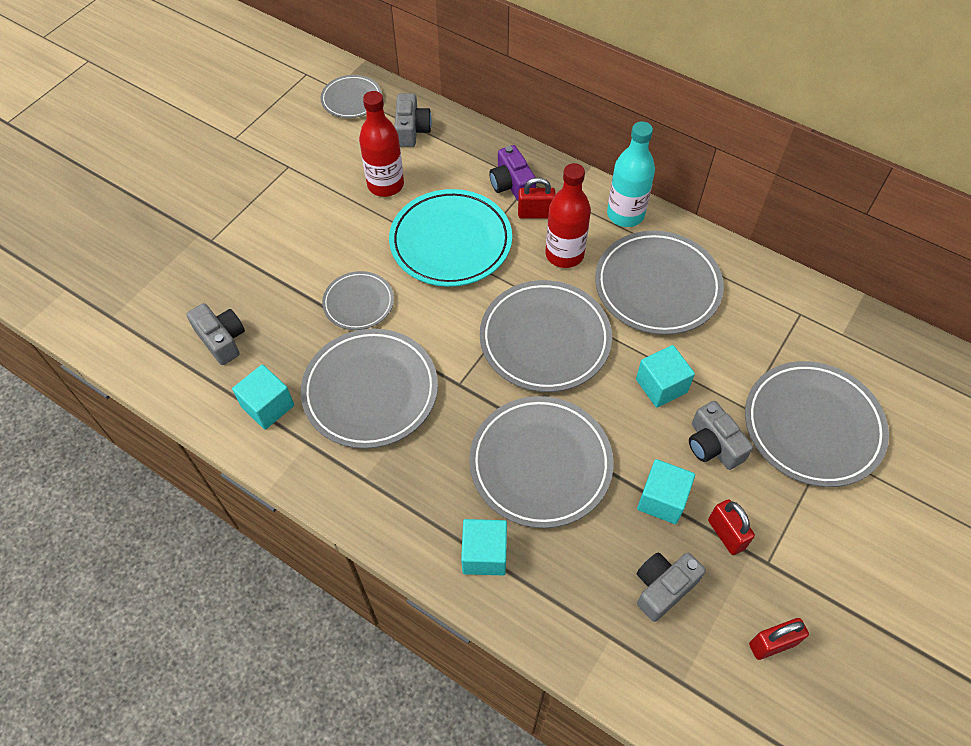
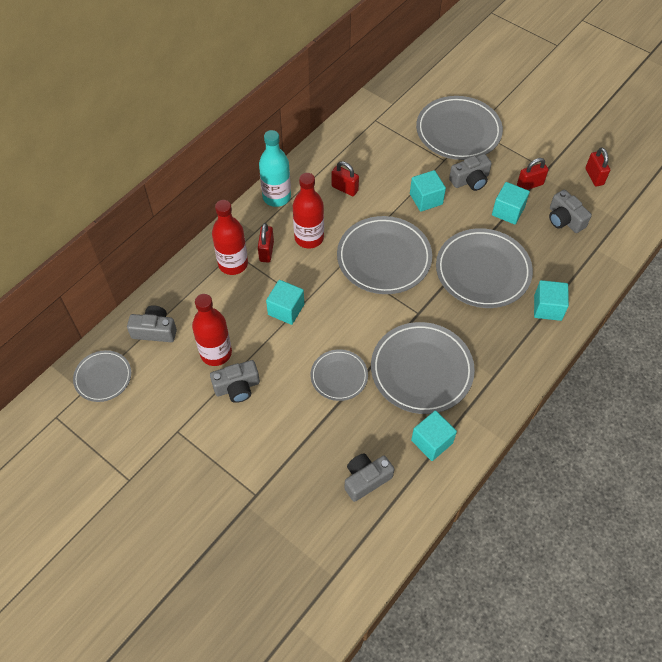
camera: 85 degrees left, 0 degrees up
(342, 209) = (237, 387): none -> grey camera
(451, 242) = (286, 309): turquoise plate -> turquoise cube
(512, 184) = (233, 264): purple camera -> red bottle
(657, 286) = (344, 188): grey plate -> red padlock

